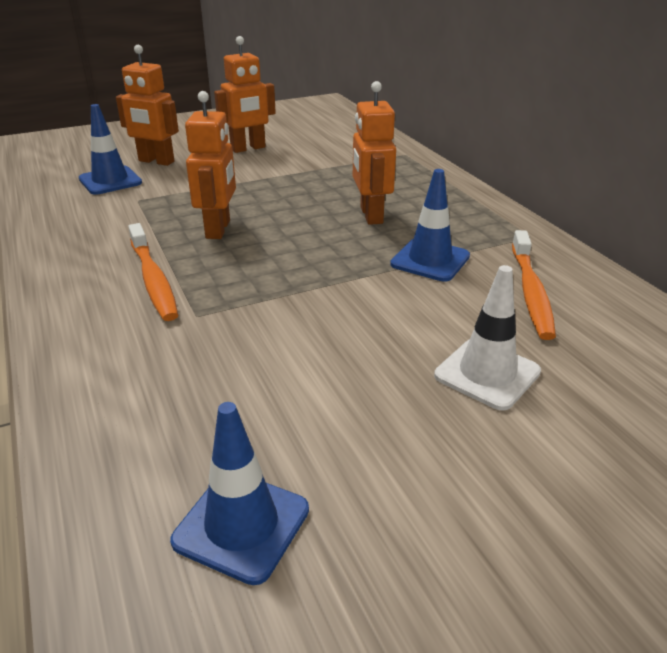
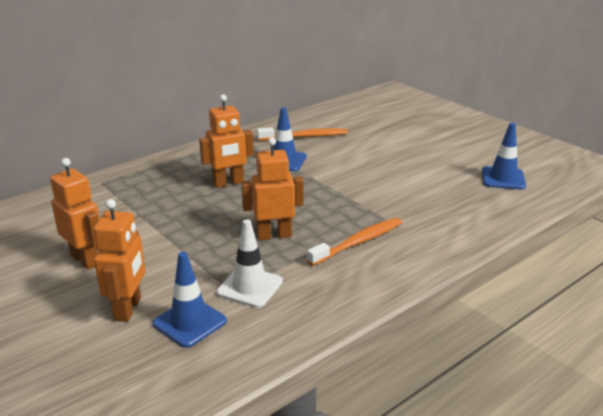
camera: 105 degrees left, 5 degrees down
(487, 374) = (380, 144): white traffic cone -> white traffic cone (250, 287)

